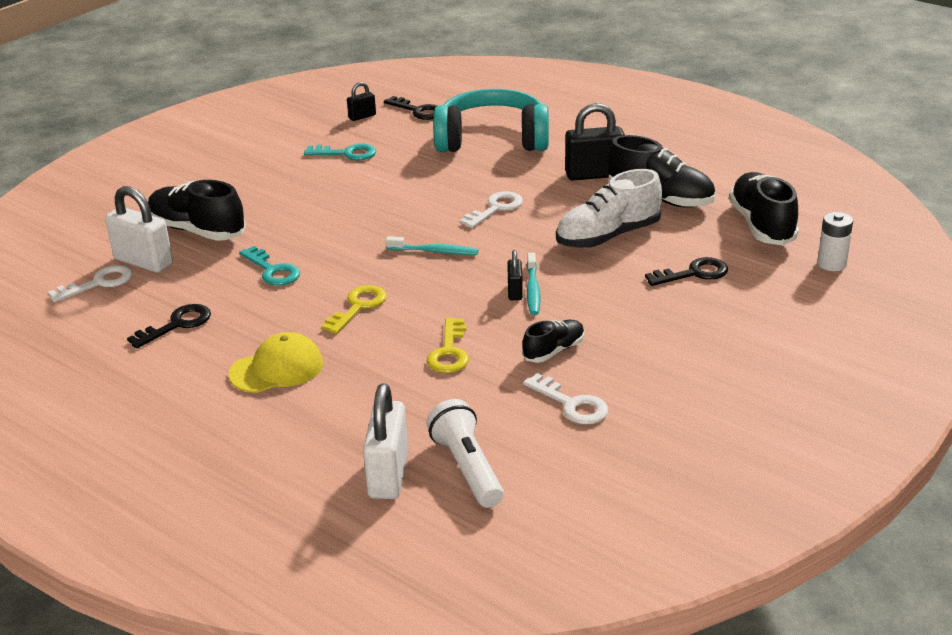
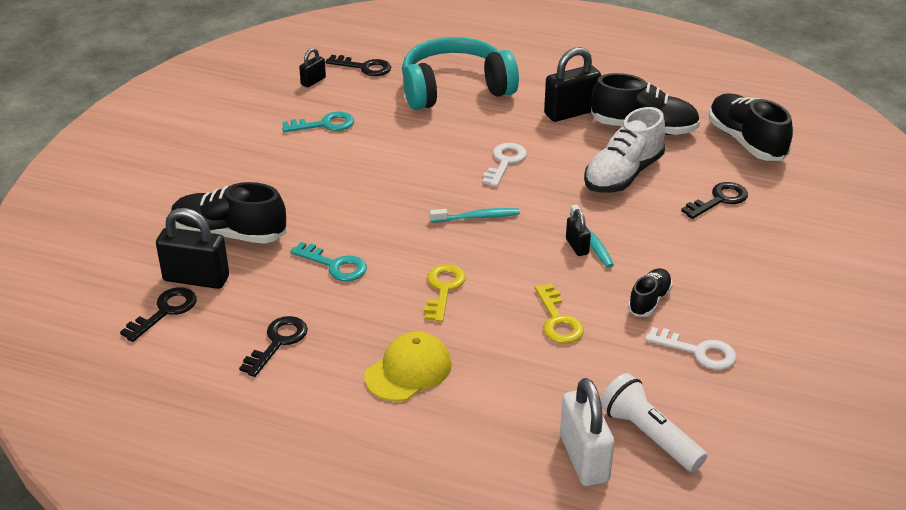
camera: 20 degrees left, 5 degrees up
(98, 283) = (165, 311): white key -> black key
(143, 262) = (196, 279): white padlock -> black padlock
(831, 264) = (825, 170): white battery -> none

